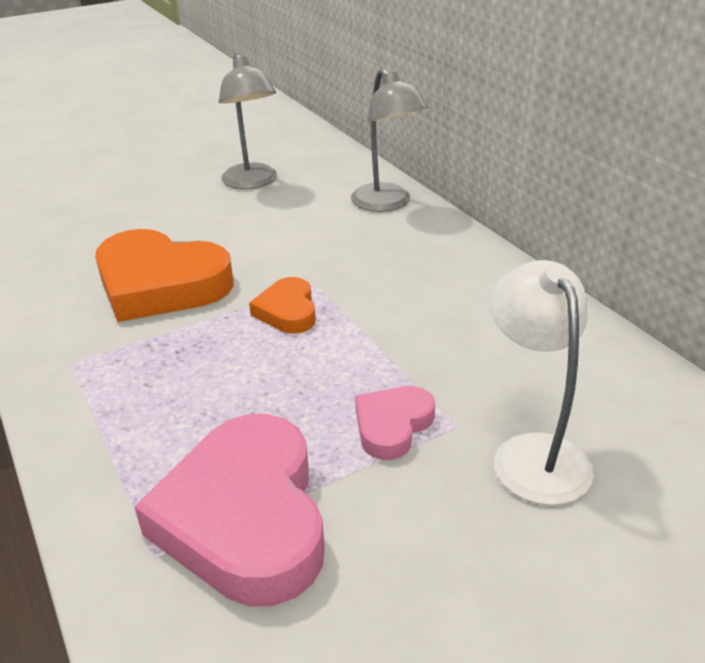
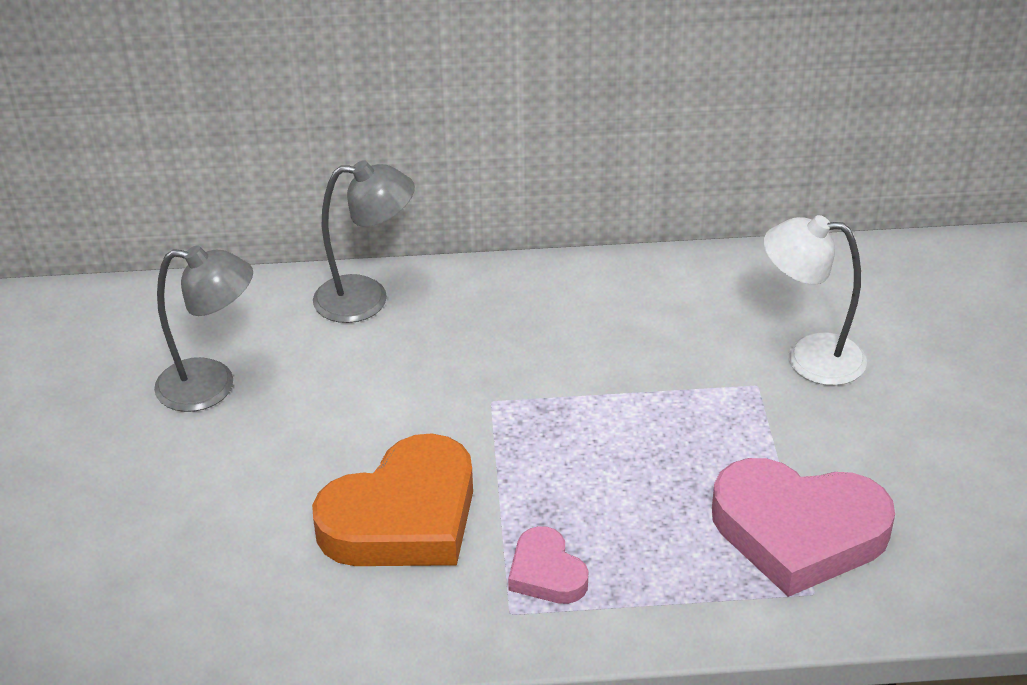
camera: 65 degrees left, 5 degrees up
(287, 311) = (527, 433): orange heart -> none
(392, 425) = (737, 419): pink heart -> pink heart (546, 573)

